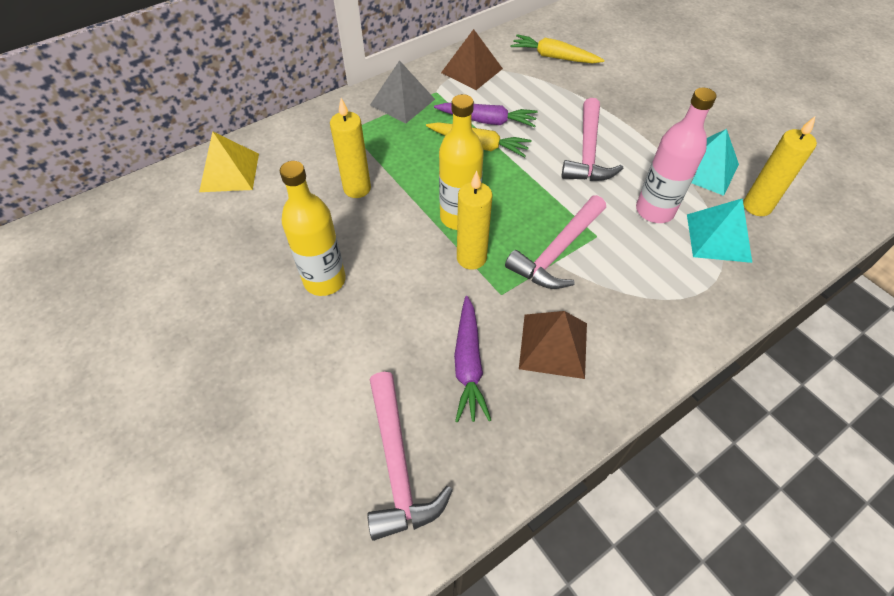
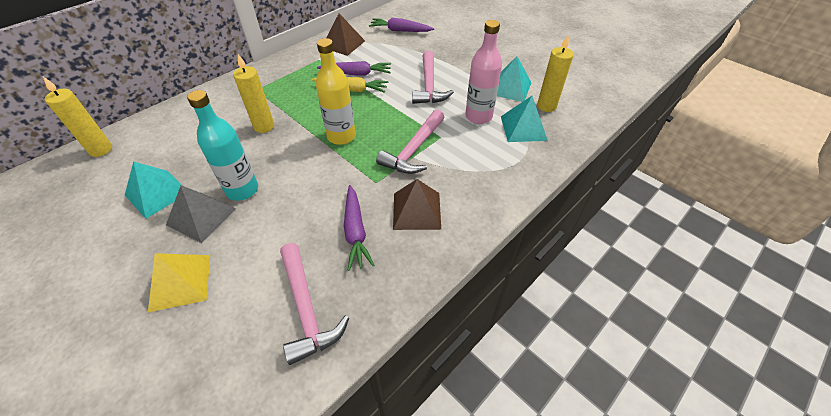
camera: 10 degrees left, 5 degrees down
(217, 270) = (157, 193): none -> turquoise pyramid
(229, 172) = (164, 126): yellow pyramid -> yellow pyramid (180, 282)
(324, 280) = (242, 190): yellow bottle -> turquoise bottle
(402, 102) = (294, 68): grey pyramid -> grey pyramid (201, 216)
(471, 258) = (352, 161): yellow candle -> yellow candle (101, 150)
(554, 57) = (400, 31): yellow carrot -> purple carrot

